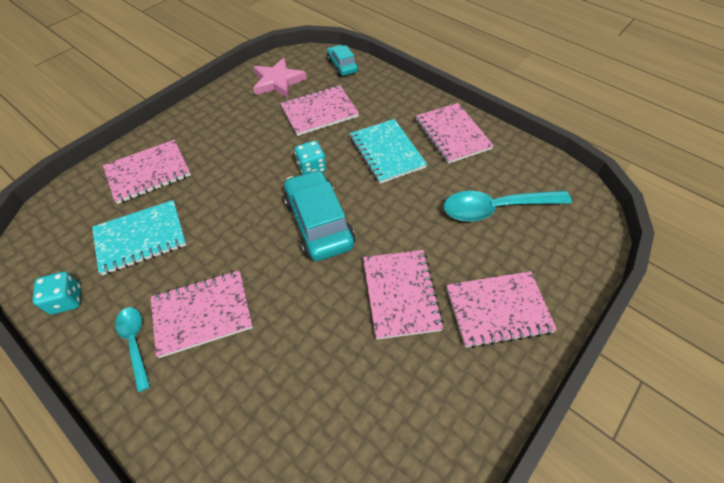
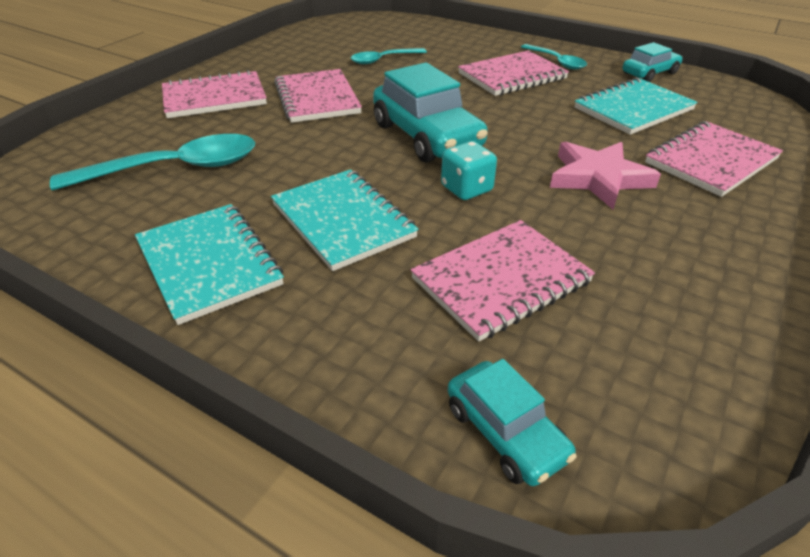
camera: 170 degrees right, 15 degrees down
(67, 300) = (649, 73): turquoise dice -> turquoise car
(278, 82) = (652, 349): pink star -> pink star (598, 178)
(323, 379) = (383, 60): none -> turquoise spoon
(452, 134) = (209, 264): pink notebook -> turquoise notebook

